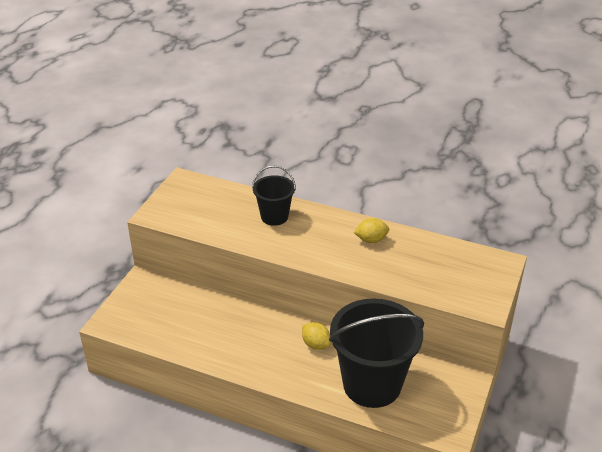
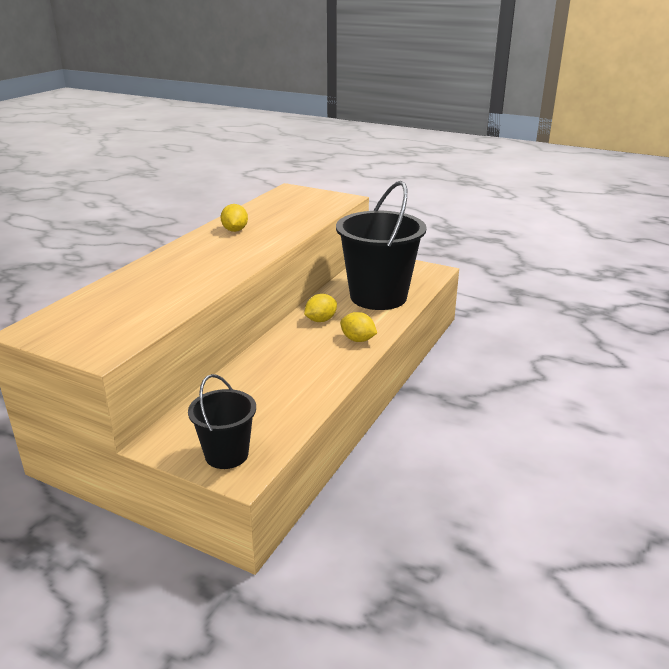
camera: 85 degrees left, 10 degrees down
(274, 216) = (164, 272): black bucket -> black bucket (226, 454)
(282, 372) = (358, 340): none -> yellow lemon

